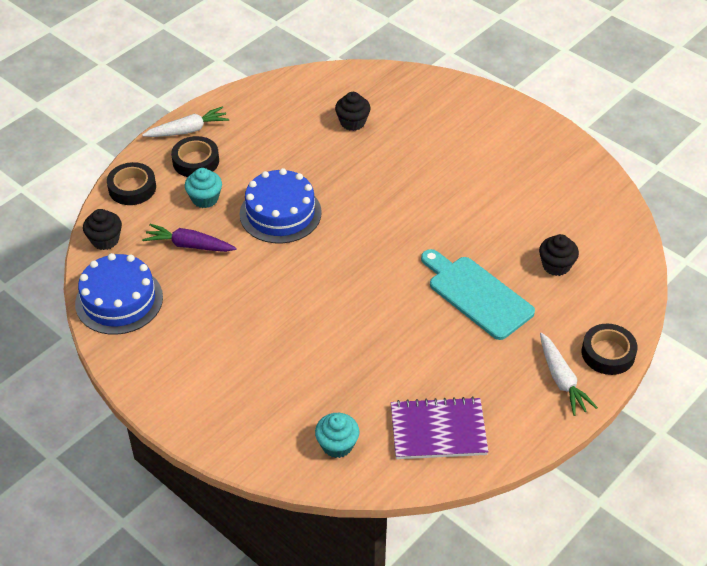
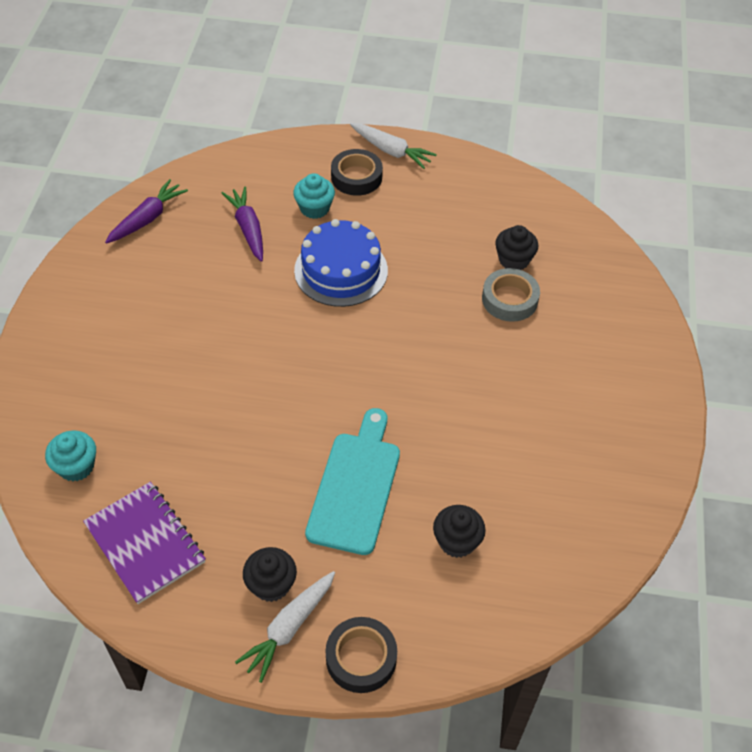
camera: 55 degrees right, 5 degrees up
(105, 240) = (211, 172): black cupcake -> black cupcake (271, 584)
(119, 300) = (147, 218): blue cake -> purple carrot
(132, 188) = (287, 155): black tape -> none
(385, 142) = (509, 299): none -> grey tape

